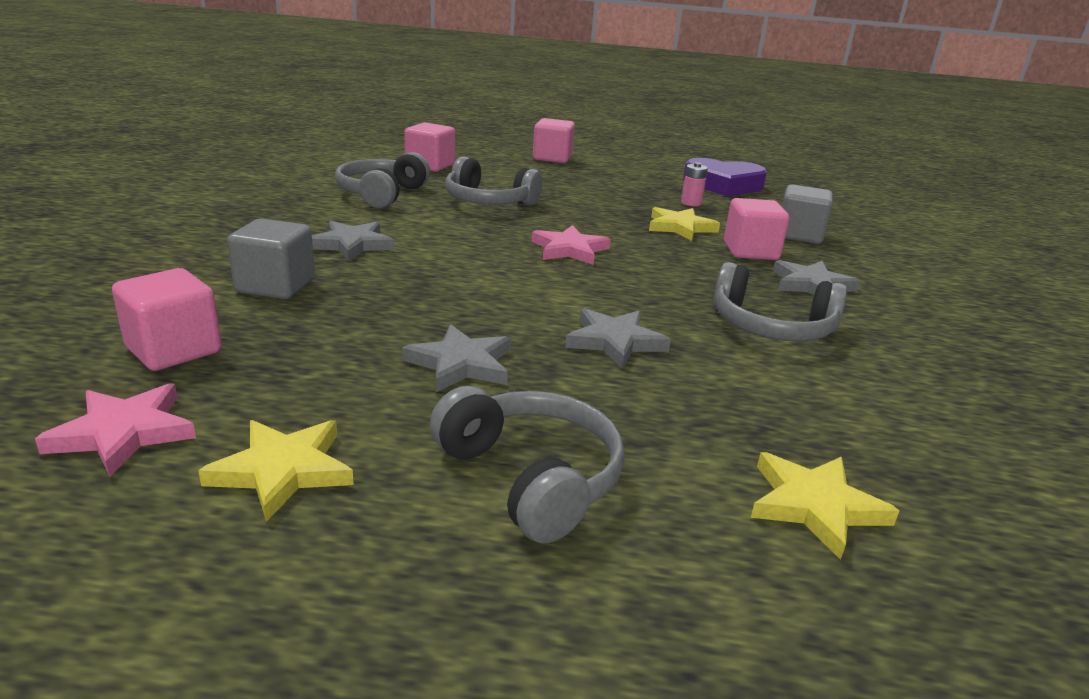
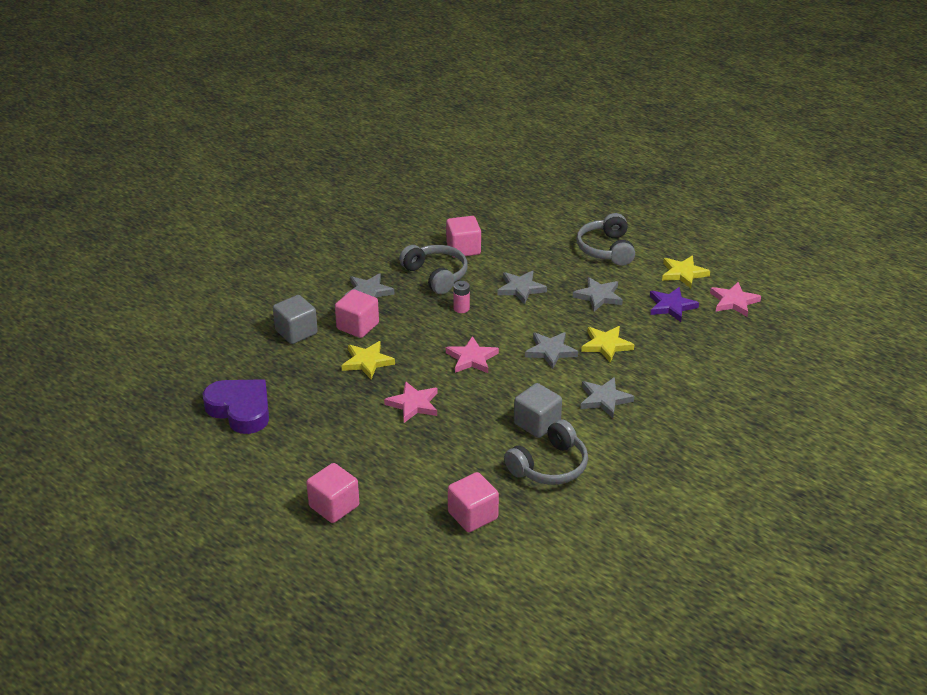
camera: 145 degrees left, 10 degrees up
(174, 350) = (716, 337): pink cube -> pink cube (463, 249)
(275, 286) = (662, 370): grey cube -> grey cube (537, 423)
(291, 383) = (671, 306): none -> purple star
(472, 274) = (550, 351): none -> grey star
(488, 202) = (473, 432): grey headphones -> none
(578, 209) = (413, 404): none -> pink star
(691, 203) = (313, 390): pink battery -> pink battery (461, 308)
(814, 505) = (527, 218): yellow star -> yellow star (606, 345)

